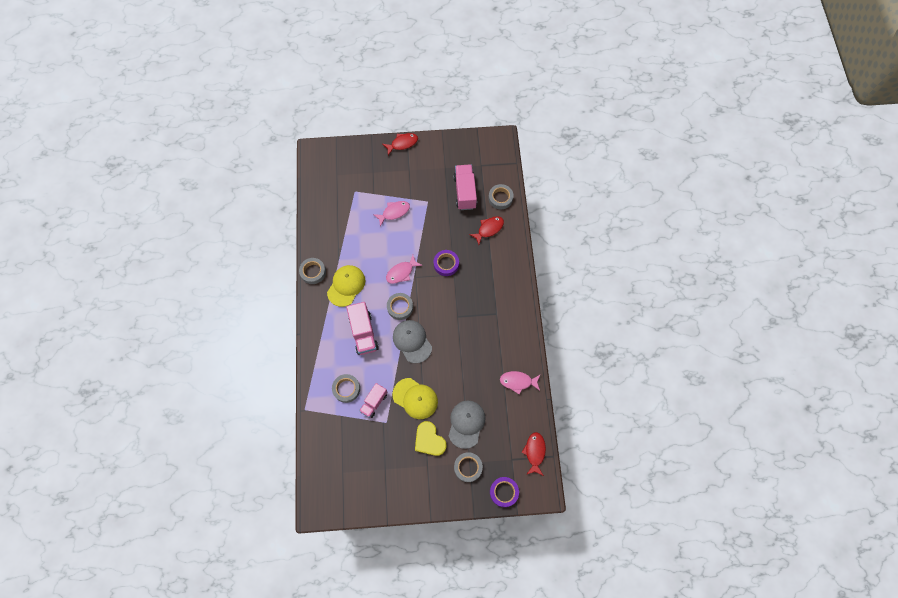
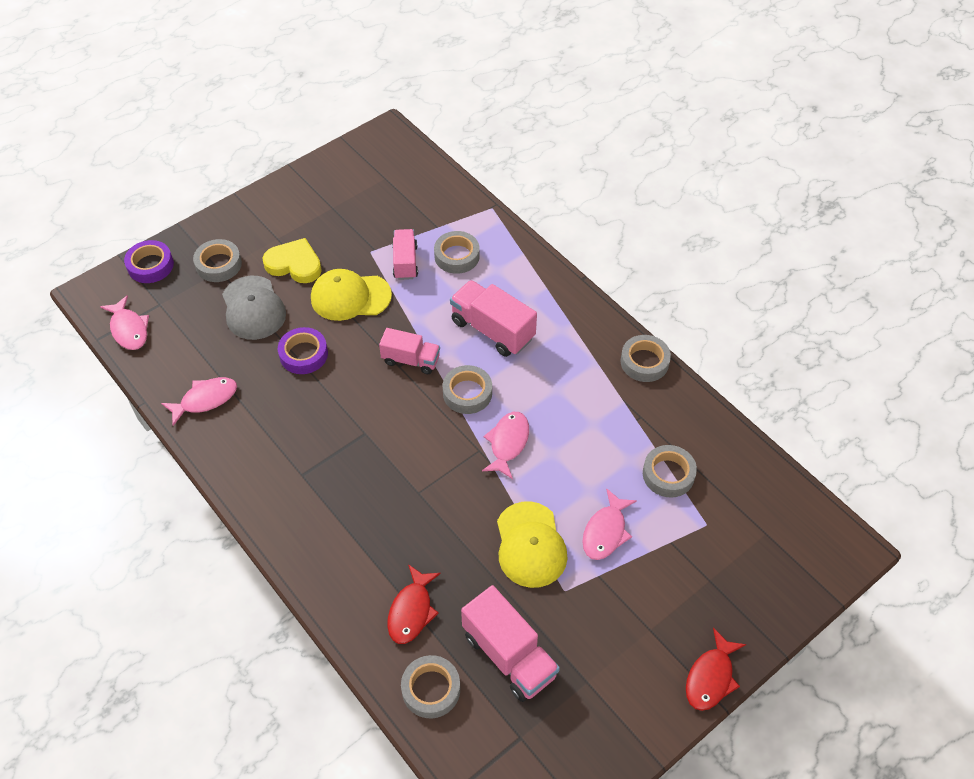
camera: 145 degrees right, 15 degrees down
(346, 286) = (576, 373): yellow cap -> yellow cap (530, 545)
(350, 218) = (668, 474): none -> grey tape
(412, 341) = (411, 360): grey cap -> pink truck
(446, 264) = (444, 501): purple tape -> purple tape (303, 354)
(534, 452) = (129, 329): red fish -> pink fish

